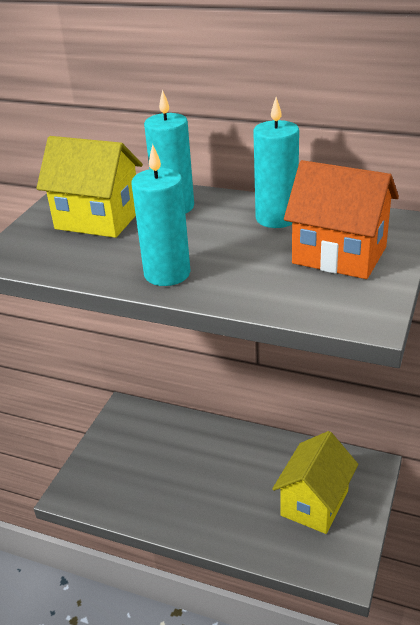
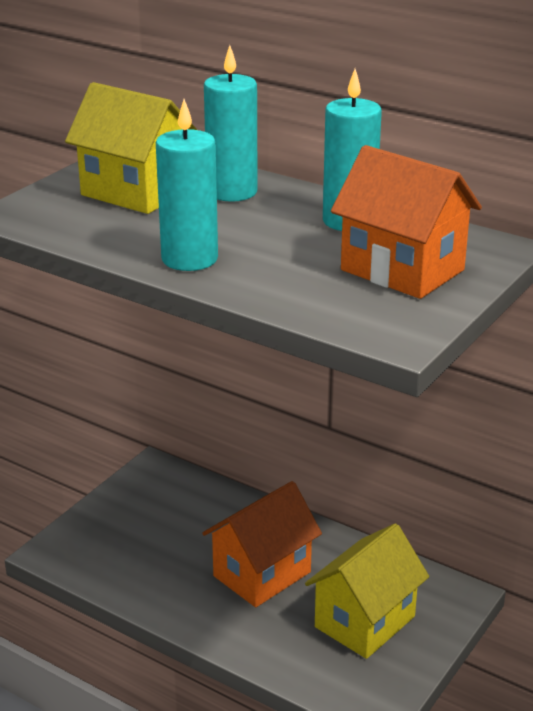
camera: 10 degrees right, 5 degrees down
(229, 480) = (262, 574): none -> orange house

